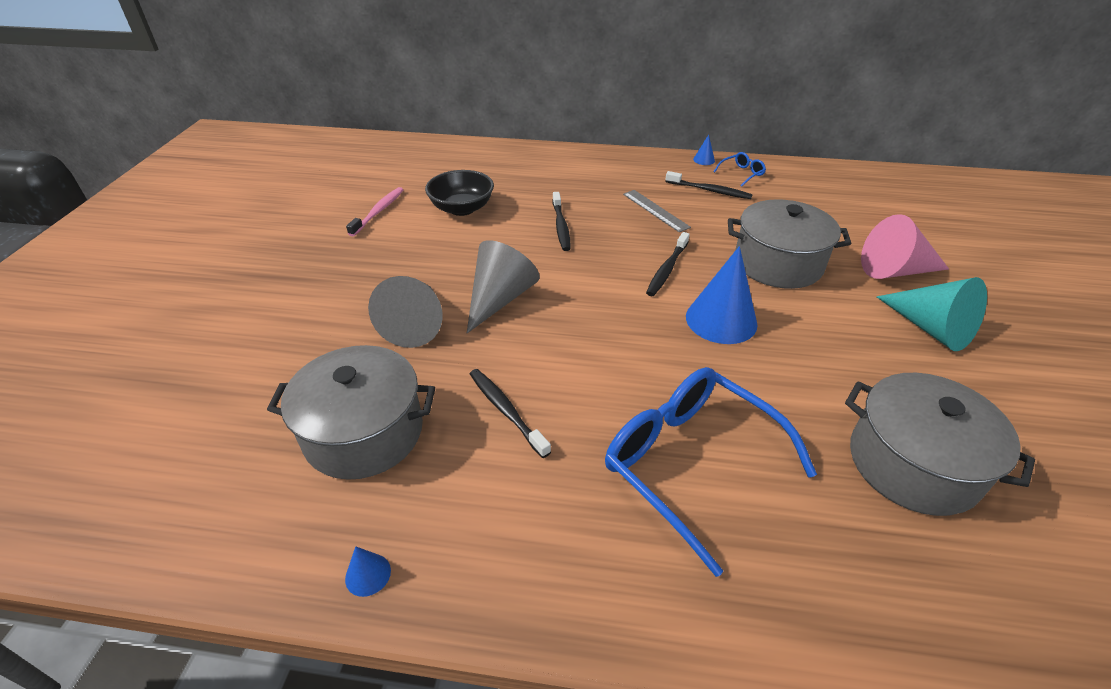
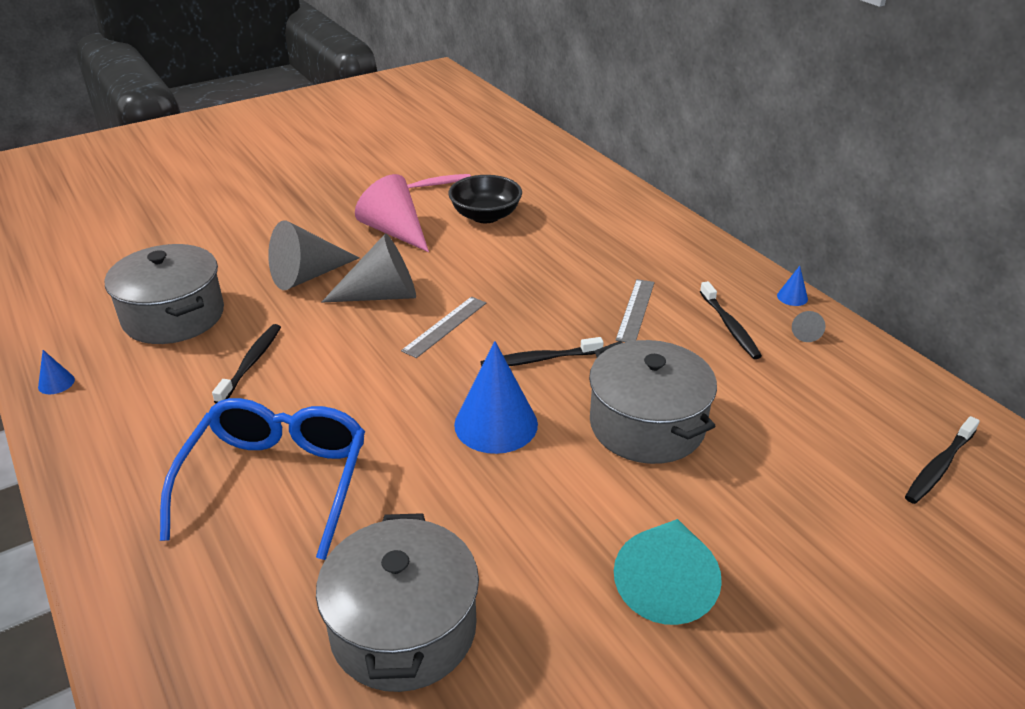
camera: 50 degrees right, 5 degrees down
(561, 226) = (528, 273): black toothbrush -> black toothbrush (939, 467)
(579, 289) = (445, 326): none -> grey ruler
(741, 173) = (805, 333): blue glasses -> grey cone
(895, 271) = (757, 520): pink cone -> pink cone (394, 231)

